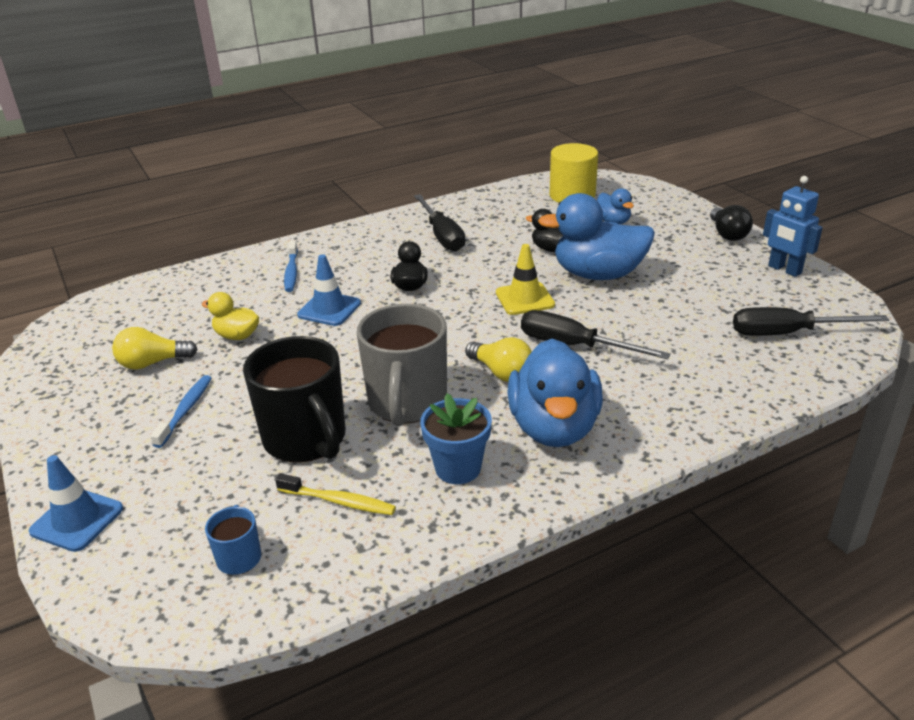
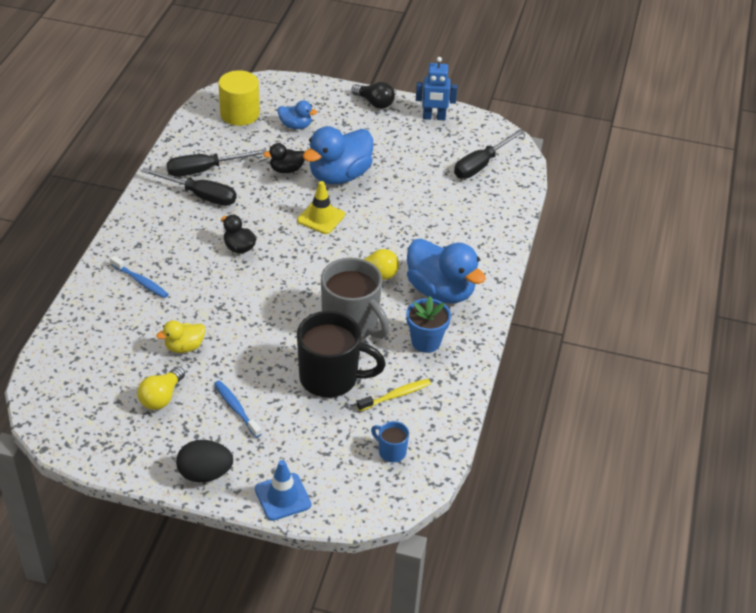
camera: 50 degrees left, 10 degrees up
(66, 448) = (205, 474): none -> black egg
(329, 309) = (213, 294): blue traffic cone -> none
(574, 346) = (389, 235): black screwdriver -> black screwdriver (205, 170)

